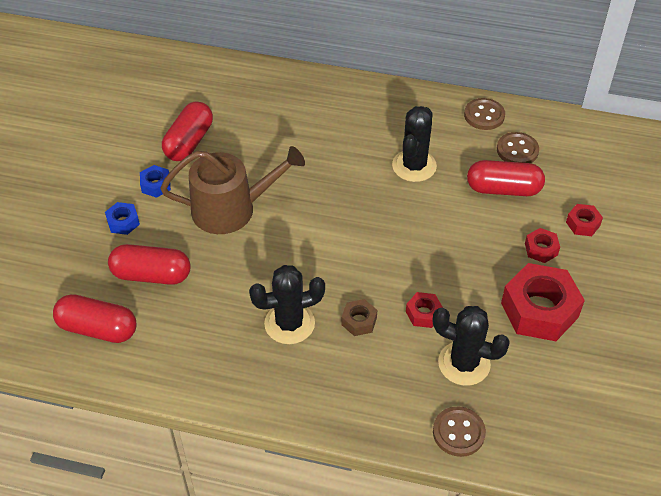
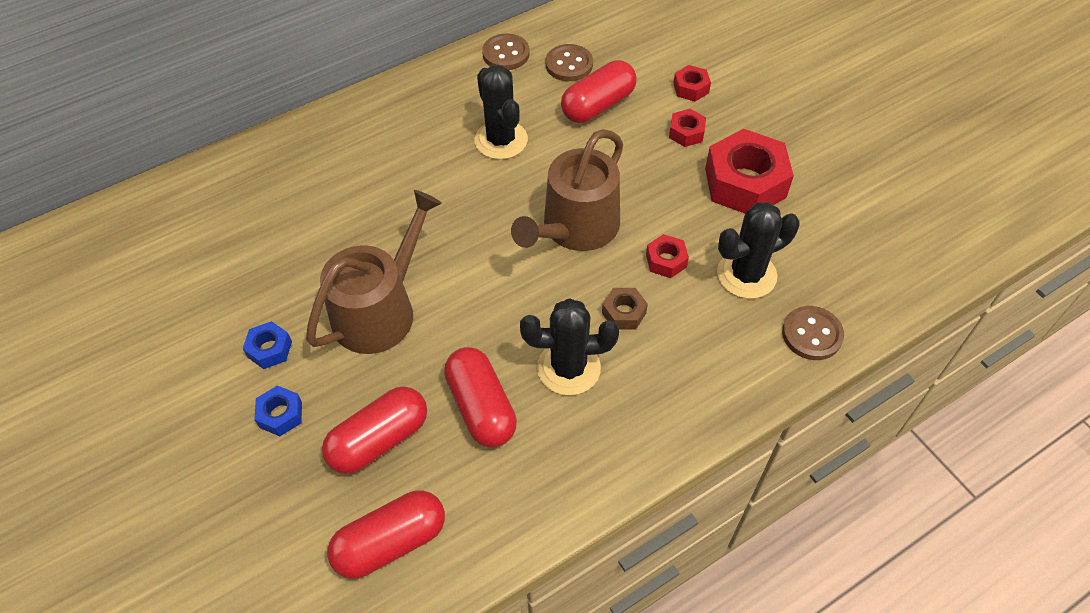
camera: 45 degrees left, 5 degrees up
(189, 142) = (252, 279): red capsule -> red capsule (481, 407)
(289, 323) = (568, 368): black cactus -> black cactus turned 60 degrees clockwise
(393, 251) = (575, 228): none -> brown watering can

